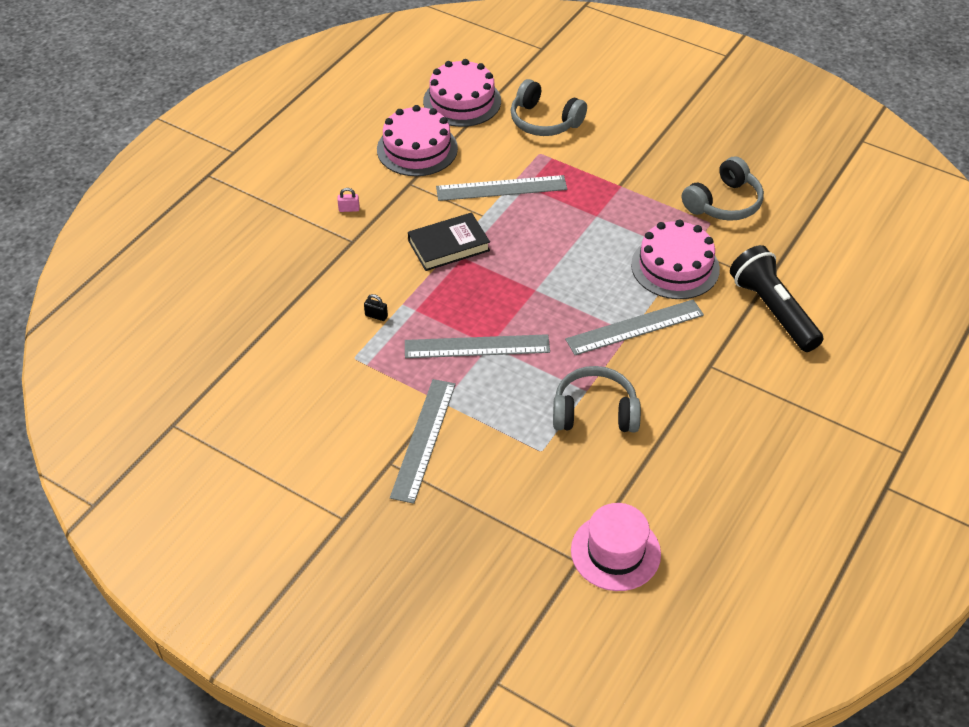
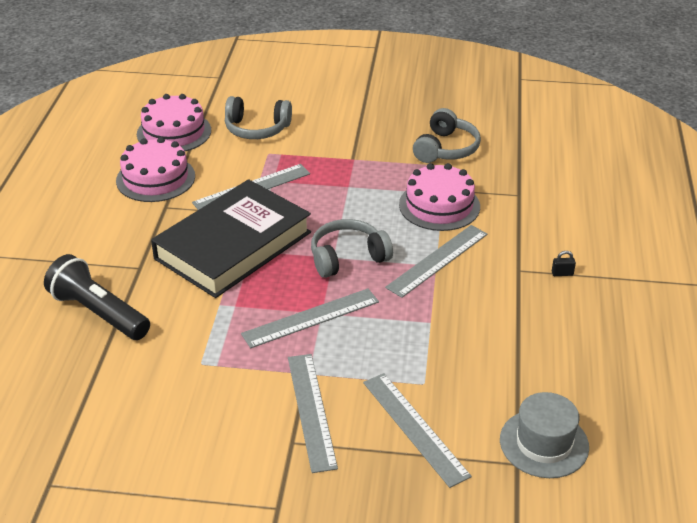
camera: 25 degrees left, 10 degrees down
(349, 209) = (120, 242): pink padlock -> none
(376, 316) = (201, 322): black padlock -> black padlock (562, 273)
(448, 245) = (233, 245): black book -> black book, size x1.96
(505, 491) = (414, 428): none -> grey ruler
(594, 412) = (449, 337): grey headphones -> grey headphones (348, 257)
(615, 552) = (544, 443): pink hat -> grey hat
(773, 311) = (539, 214): black flashlight -> black flashlight (99, 313)

